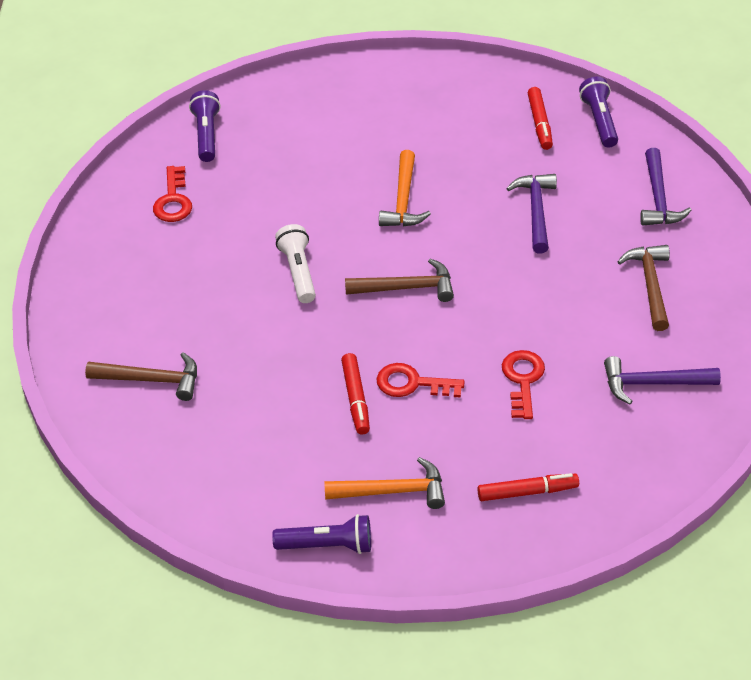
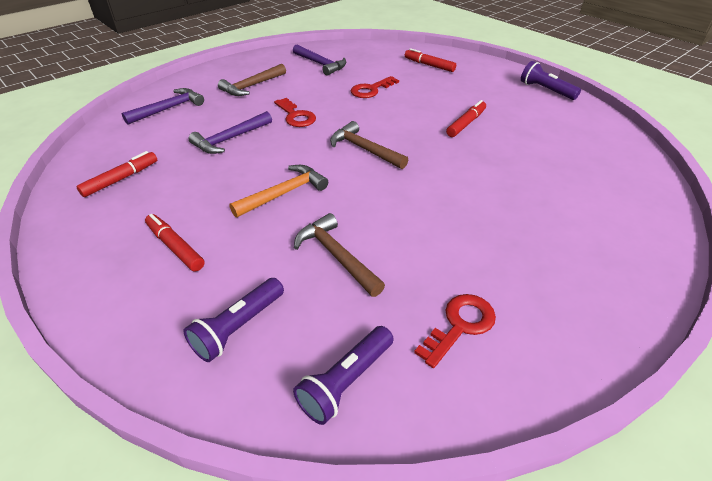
camera: 135 degrees left, 5 degrees down
(151, 380) = (598, 197): brown hammer -> brown hammer (336, 256)
(298, 272) = (419, 197): white flashlight -> none
(392, 491) = (491, 90): orange hammer -> none
(407, 119) = (175, 247): none -> red marker
(412, 383) = (426, 114): red key -> red key (296, 116)
(599, 121) = (95, 157): purple flashlight -> purple flashlight (238, 327)

